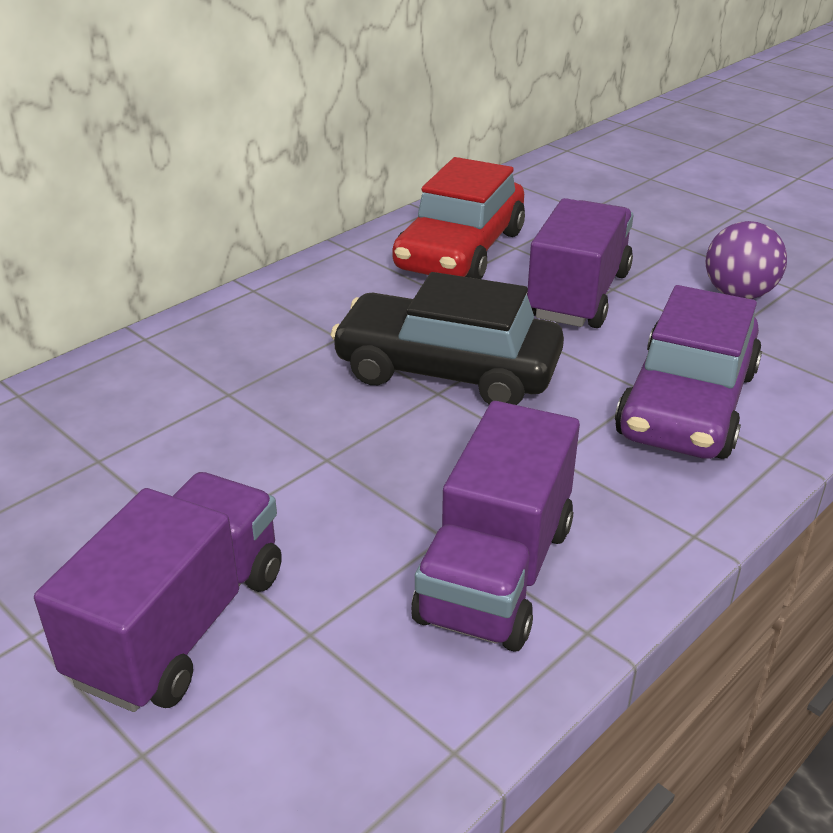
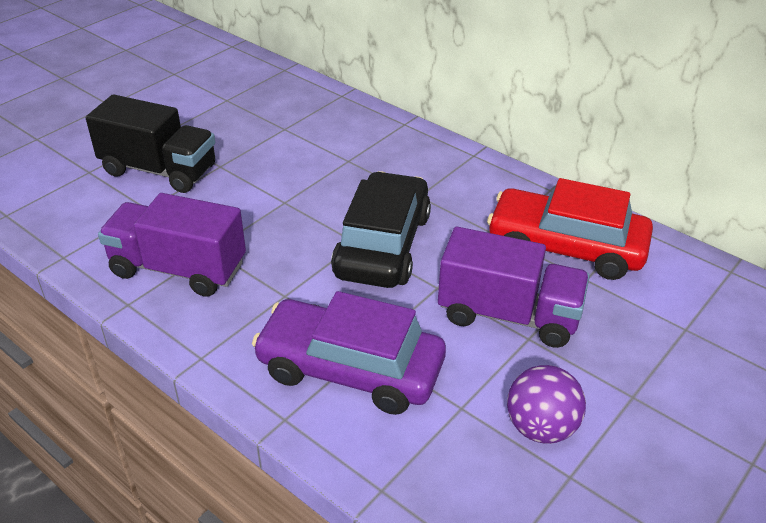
camera: 85 degrees right, 5 degrees up
(181, 625) = (159, 170): purple truck -> black truck

